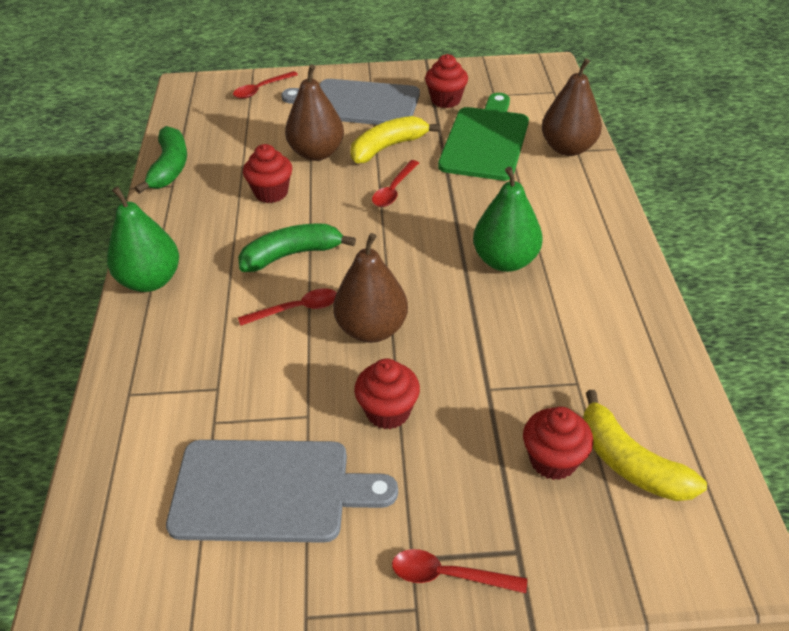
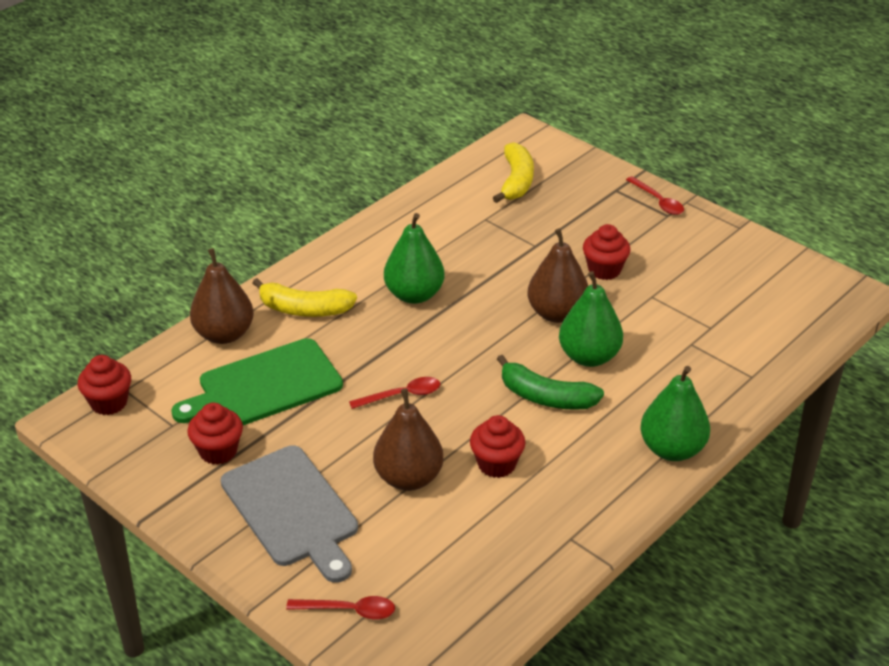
camera: 135 degrees left, 5 degrees down
(170, 167) = (552, 563): green banana -> none
(270, 490) = (709, 278): grey cutting board -> none
(296, 309) = (589, 356): red spoon -> green pear
(388, 147) = (345, 438): yellow banana -> yellow banana (304, 309)
(553, 460) = (550, 203): red cupcake -> red cupcake (109, 403)

